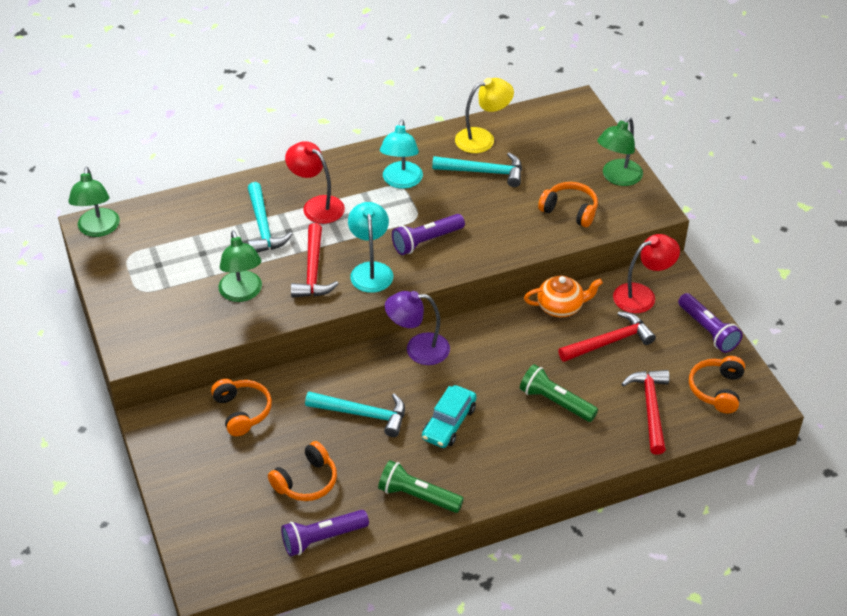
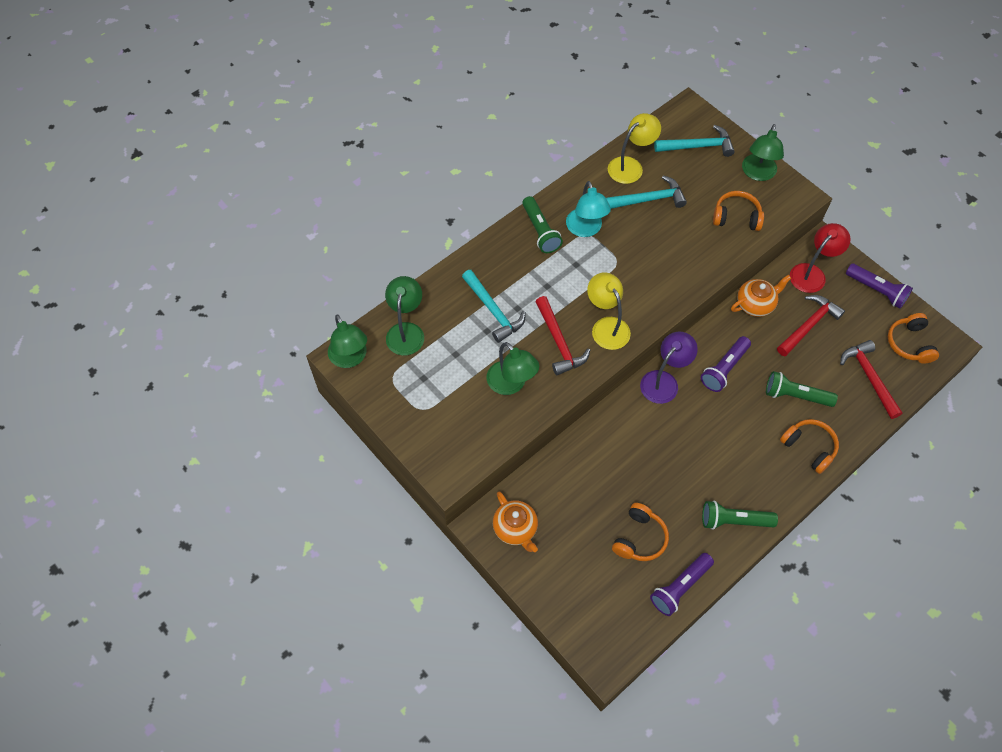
camera: 20 degrees left, 15 degrees up
(166, 221) = (406, 331): none -> green lamp
(183, 434) = (516, 529): none -> orange teapot
(242, 411) = (553, 489): orange headphones -> orange headphones (809, 447)
(317, 205) = (528, 275): red lamp -> none
(353, 171) = (540, 231): none -> green flashlight
(363, 414) = (652, 458): turquoise hammer -> turquoise hammer (698, 146)
(371, 270) = (606, 326): turquoise lamp -> yellow lamp
(418, 349) = (664, 381): purple lamp -> purple lamp turned 150 degrees clockwise
(426, 241) = (637, 283): purple flashlight -> purple flashlight (724, 369)
(449, 423) = (723, 443): turquoise car -> none

